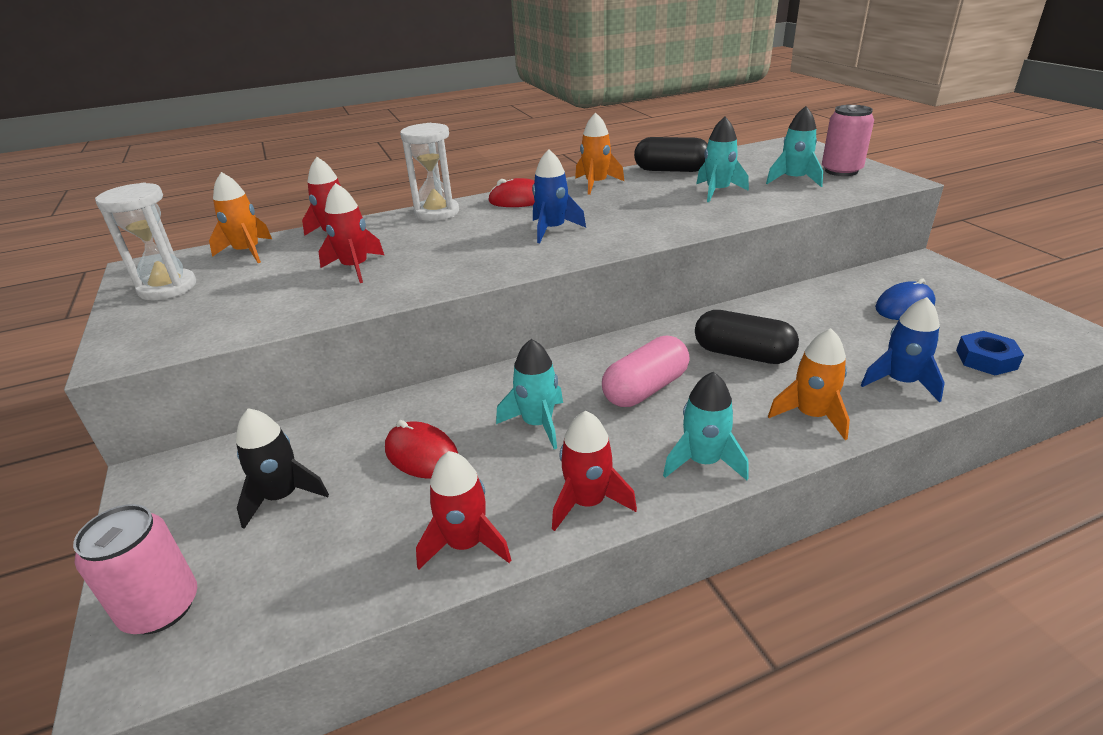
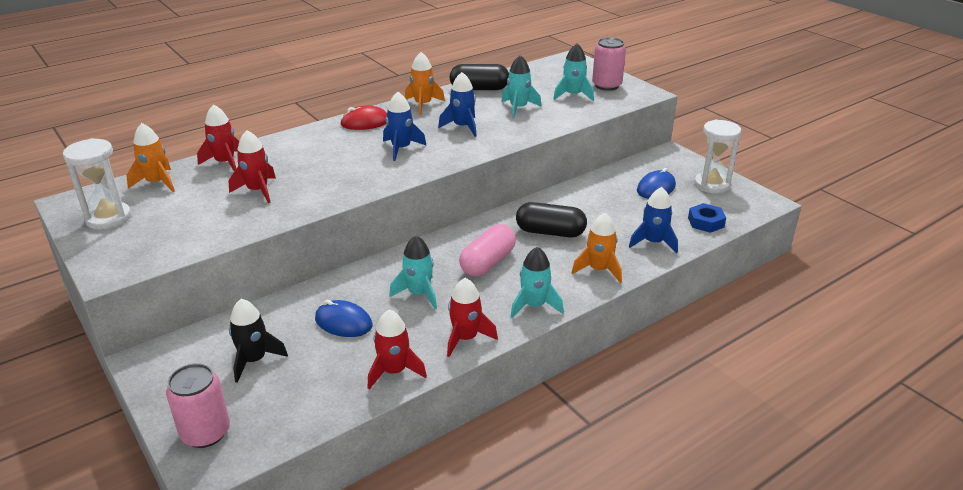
camera: 15 degrees left, 0 degrees up
(422, 454) = (343, 322): red mouse -> blue mouse
(437, 213) = (301, 138): white hourglass -> white hourglass (711, 185)
(639, 209) = (462, 127): none -> blue rocket

